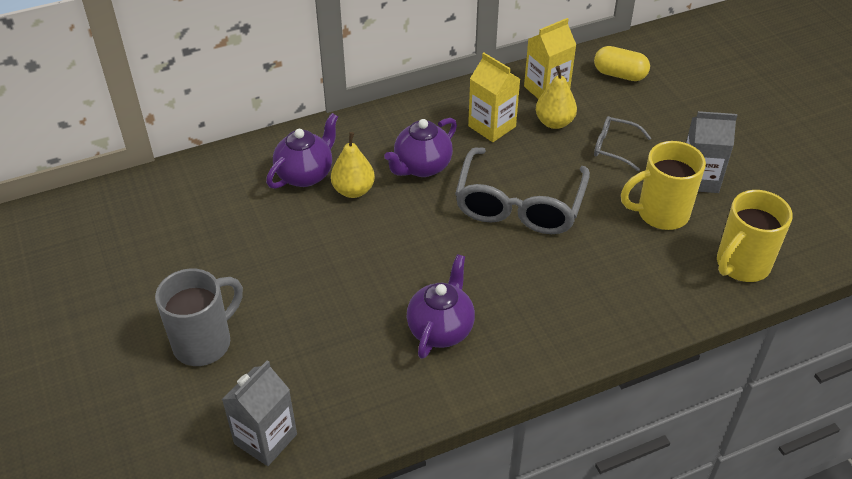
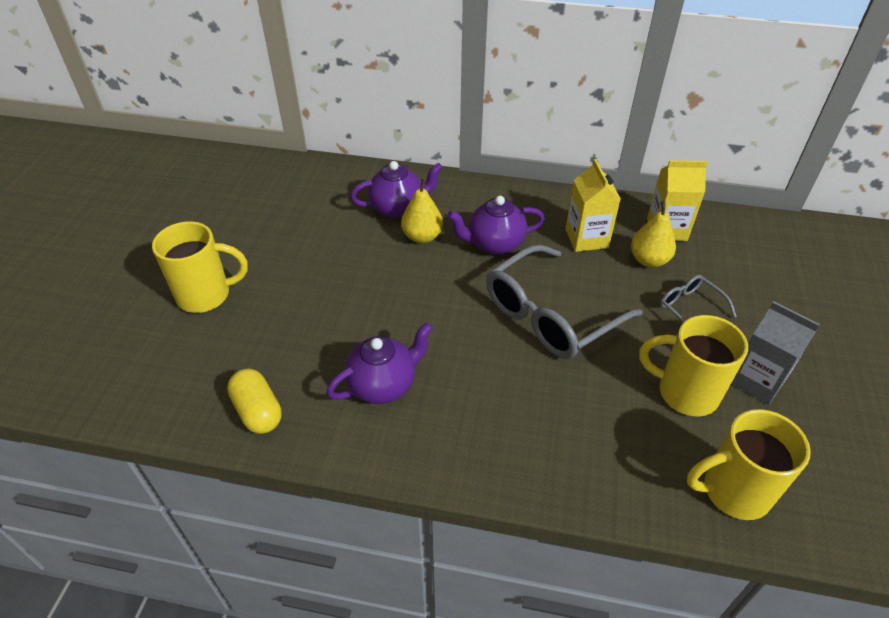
camera: 35 degrees right, 0 degrees up
(204, 343) = (206, 295): grey mug -> yellow mug
(265, 439) = (170, 393): grey carton -> none
(619, 74) = (753, 246): yellow capsule -> yellow capsule (258, 411)

